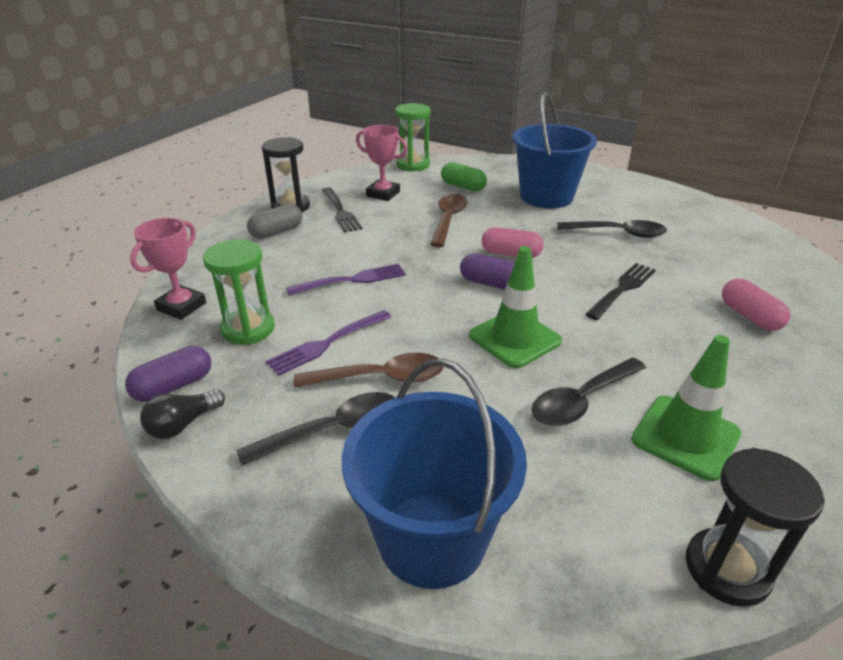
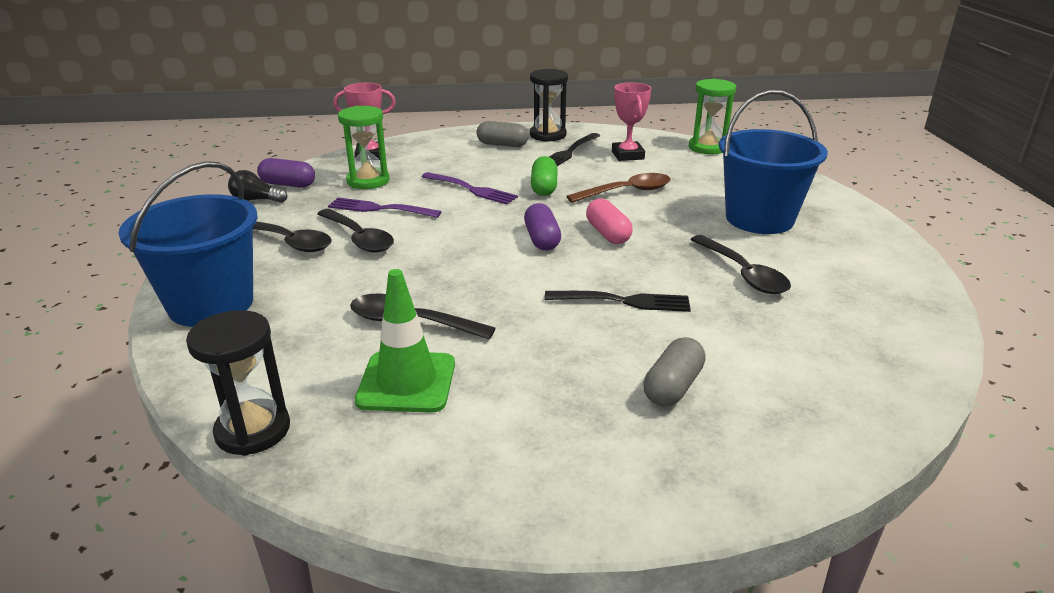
camera: 55 degrees right, 5 degrees down
(380, 378) = (359, 238): brown spoon -> black spoon
(463, 187) = (704, 179): green capsule -> green capsule (544, 187)
(514, 338) = (468, 272): green traffic cone -> none
(749, 316) = (673, 387): pink capsule -> grey capsule

